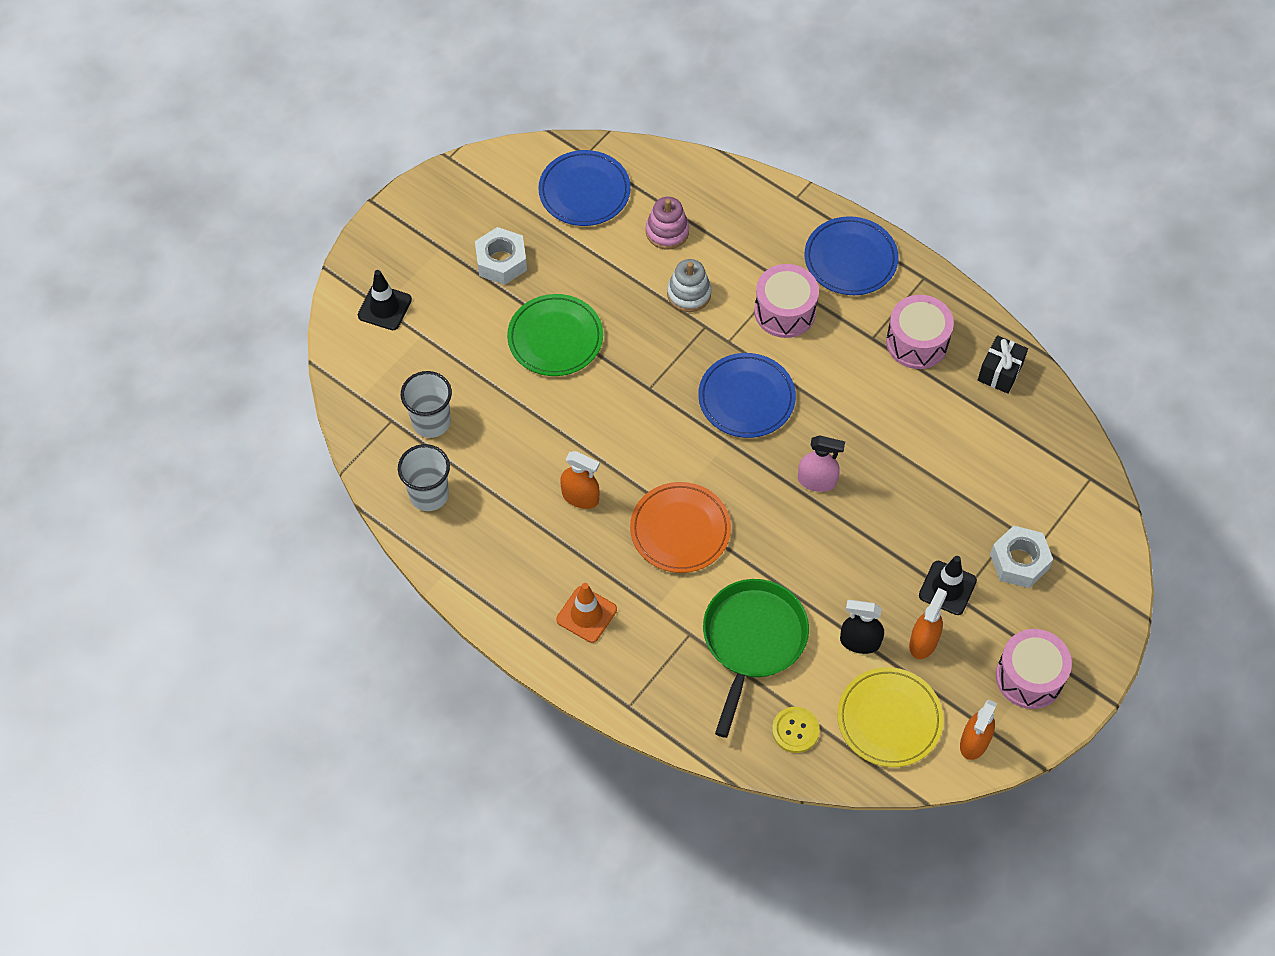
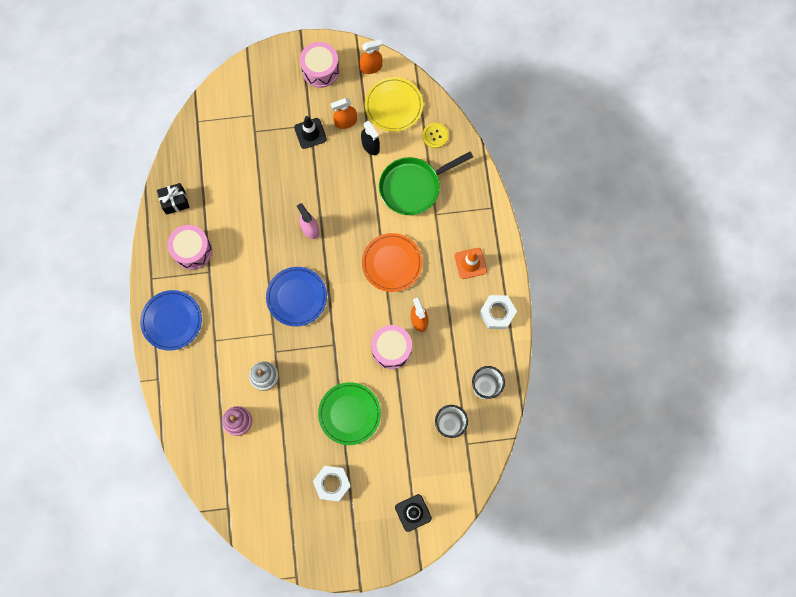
camera: 135 degrees left, 15 degrees up
(584, 191) = (251, 485): blue plate -> none
(785, 311) = (232, 323): pink drum -> pink drum (391, 349)
(1019, 561) = (269, 116): white nut -> white nut (497, 313)

